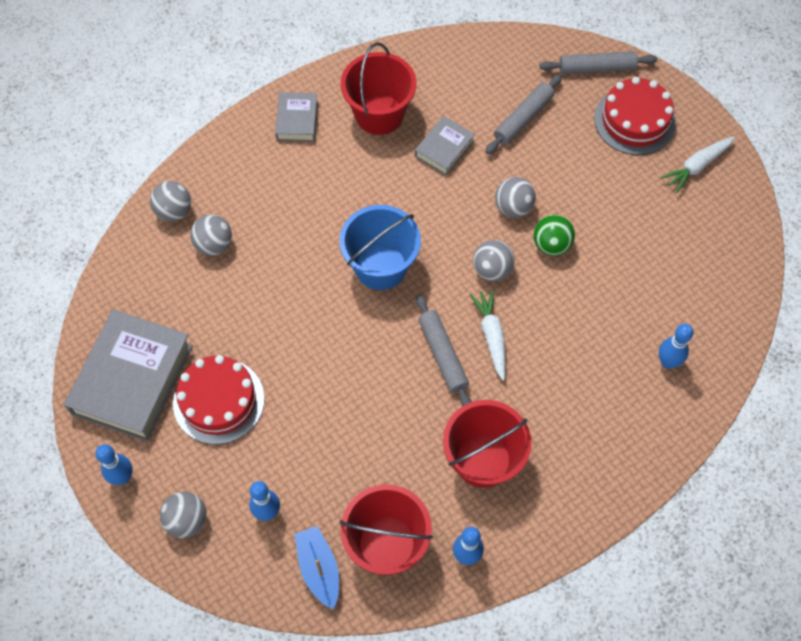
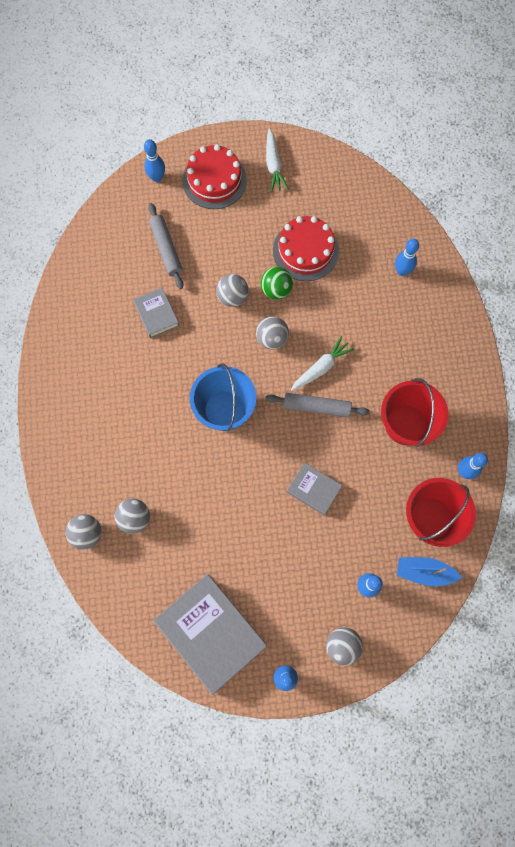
camera: 60 degrees left, 10 degrees up
(218, 401) = (264, 578): red cake -> red cake (305, 251)
(297, 120) = (65, 403): grey book -> grey book (313, 490)
(379, 114) = (98, 342): red bucket -> none
(491, 336) = (321, 368): white carrot -> white carrot turned 120 degrees clockwise
(596, 68) = (157, 178): grey rolling pin -> blue bowling pin

